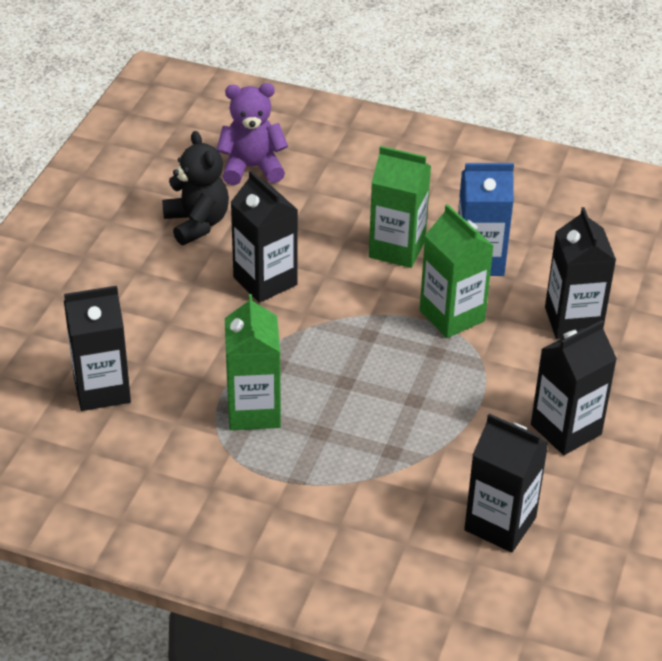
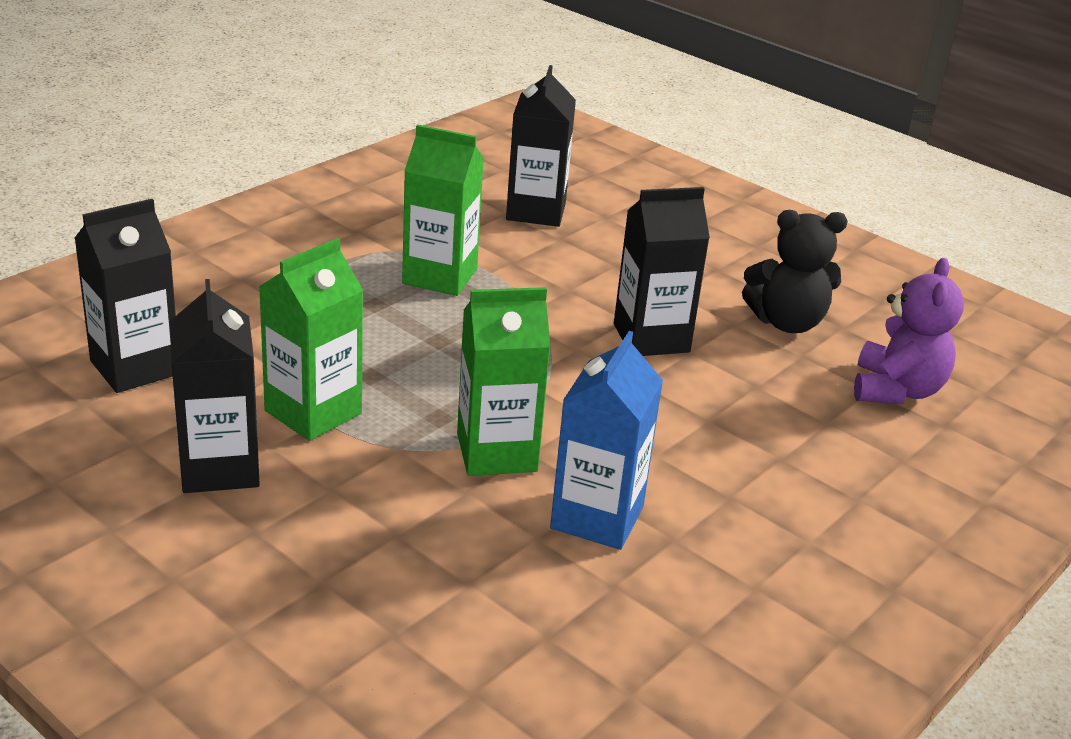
camera: 110 degrees right, 10 degrees down
(397, 249) = (663, 453): green carton -> green carton (313, 412)
(573, 321) = (410, 558): black carton -> none

